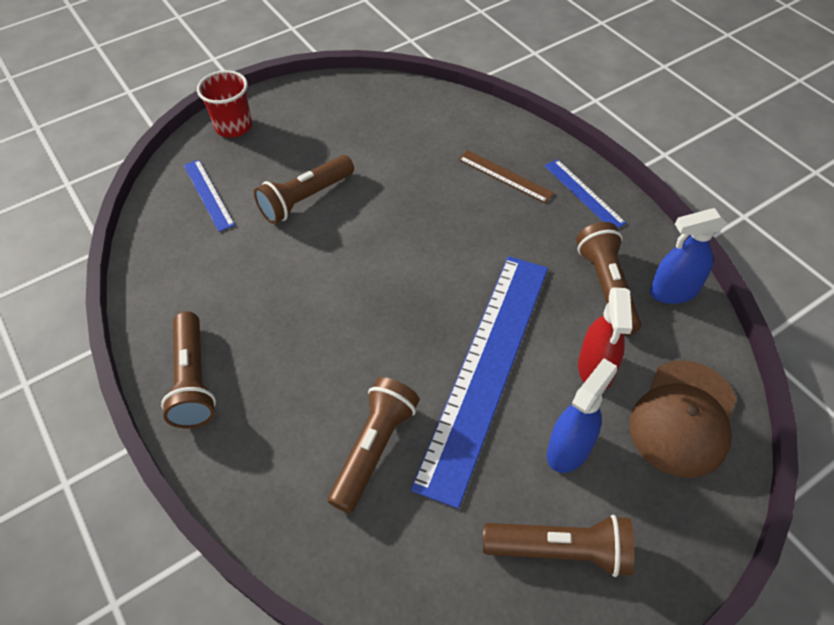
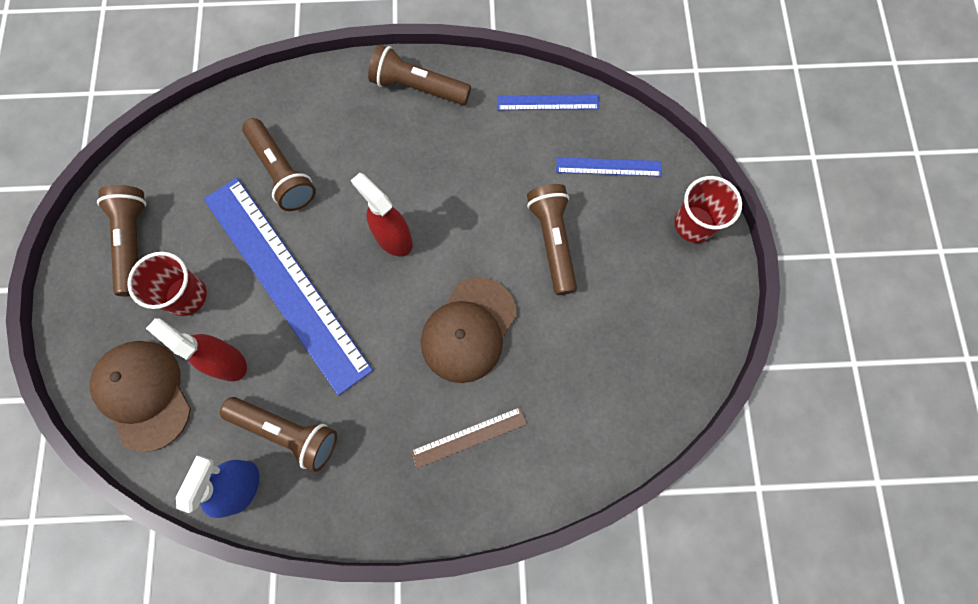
camera: 120 degrees right, 20 degrees up
(379, 308) = (393, 238): none -> red spray bottle
(423, 215) = (469, 330): none -> brown cap
(560, 550) = (133, 243): brown flashlight -> brown flashlight turned 135 degrees clockwise
(569, 449) = (186, 296): blue spray bottle -> red cup
(583, 194) = (397, 497): blue ruler -> blue ruler (547, 102)

